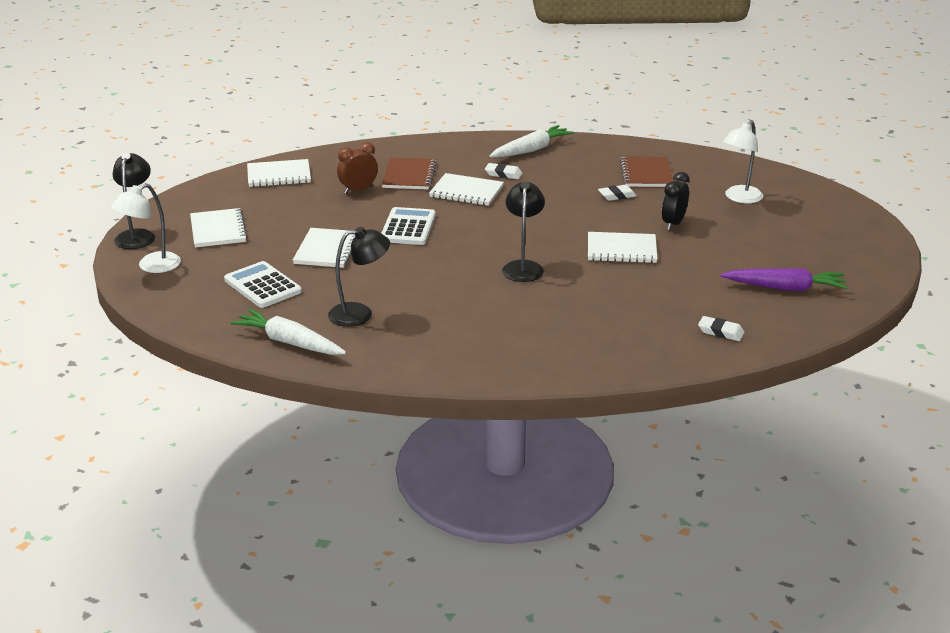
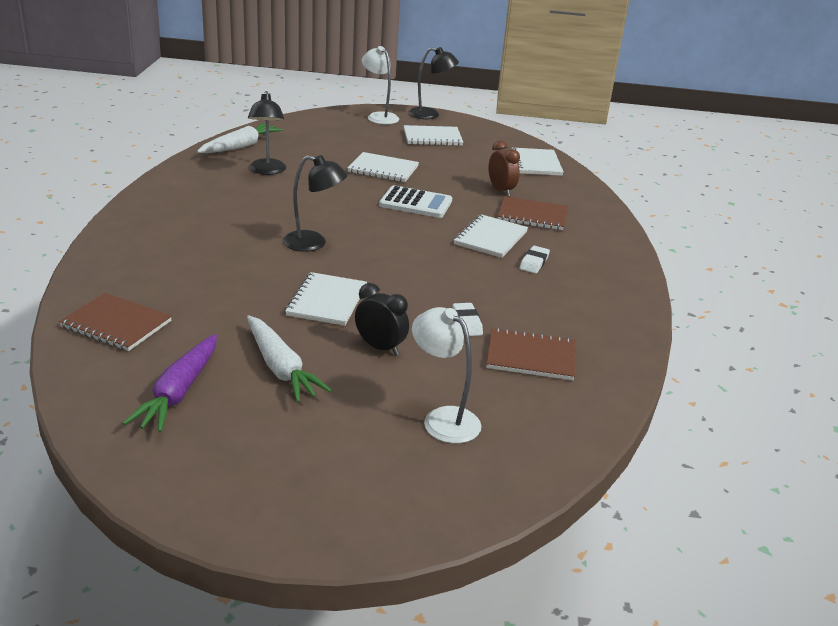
camera: 95 degrees right, 0 degrees up
(262, 286) = (331, 145): white calculator -> none
(531, 150) = (604, 289): white carrot -> white carrot (281, 368)
(720, 332) = (116, 324): white eraser -> brown notebook

